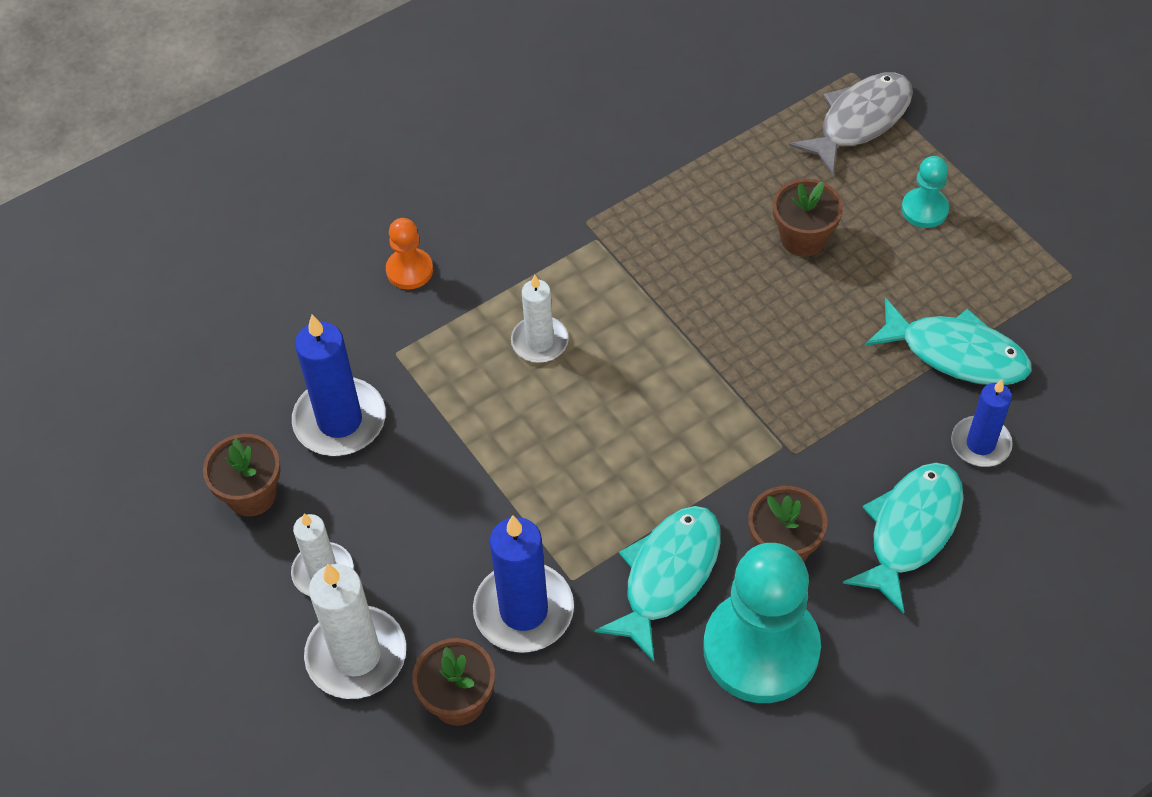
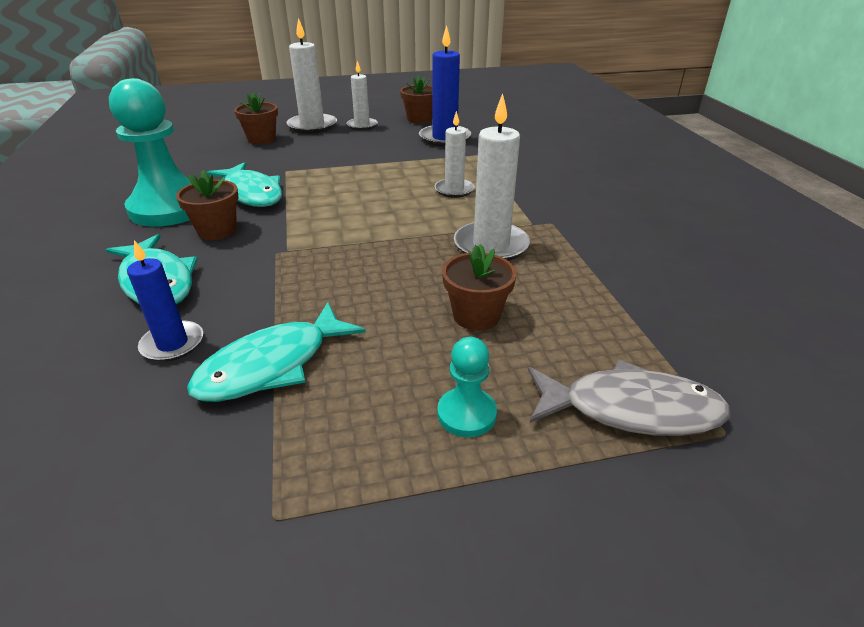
camera: 110 degrees right, 20 degrees down
(409, 270) = (539, 166): orange pawn -> none
(523, 610) = (285, 158): blue candle -> none
(668, 262) = (491, 245): none -> white candle
(860, 121) = (631, 409): grey fish -> grey fish turned 60 degrees counterclockwise

